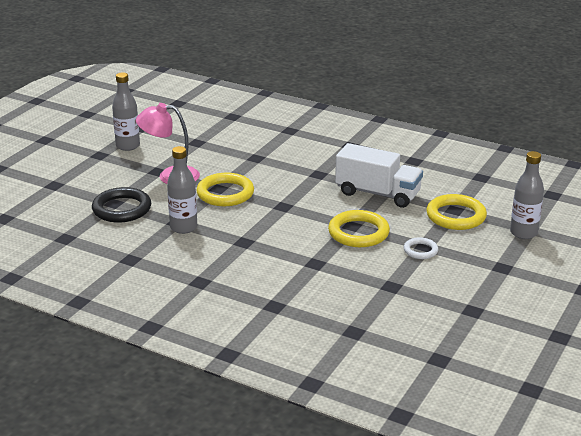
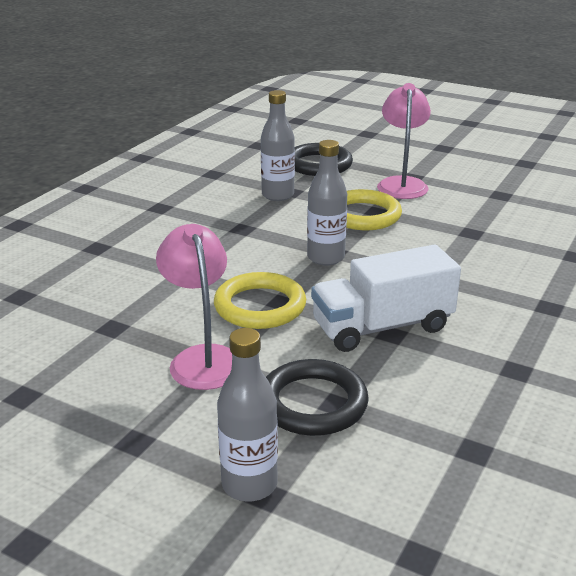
camera: 90 degrees right, 0 degrees up
(128, 146) = (472, 159): grey bottle -> grey bottle (325, 258)
(377, 193) = (382, 327): white truck -> white truck turned 45 degrees clockwise
(420, 250) = (203, 358): white ring -> pink lamp
(456, 216) = (313, 403): yellow ring -> black ring

